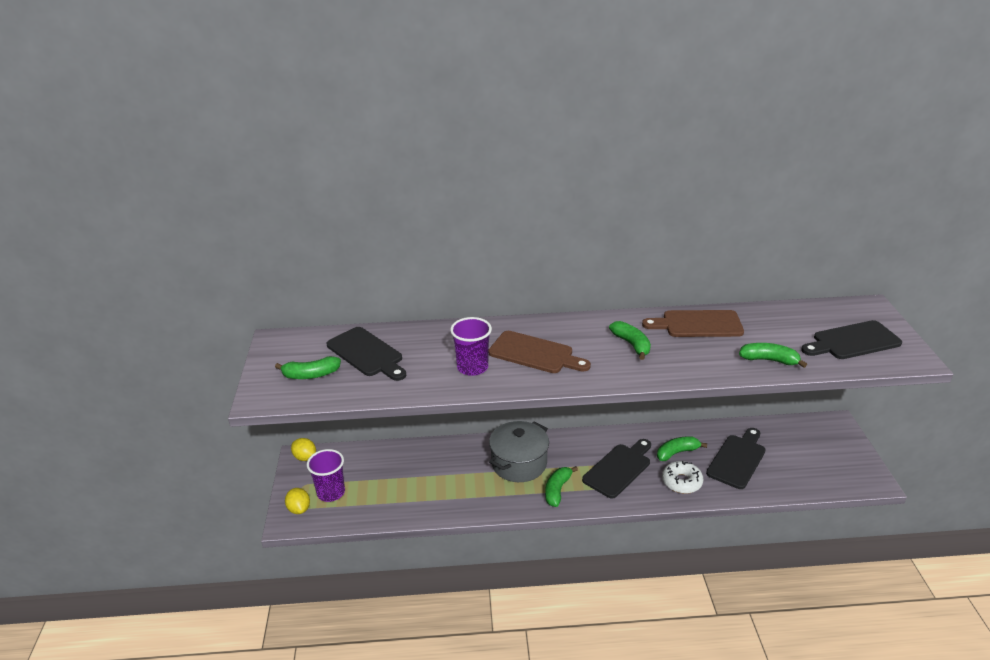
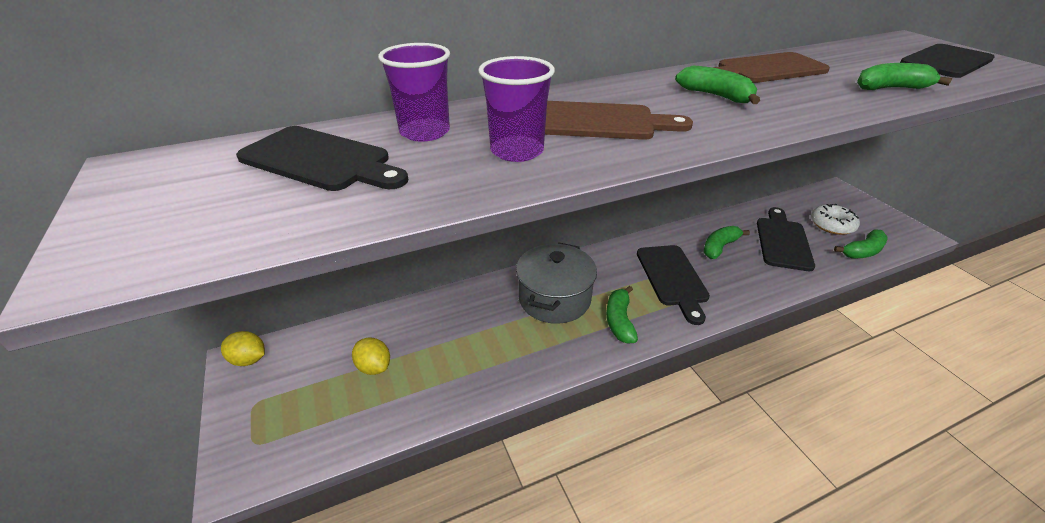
camera: 20 degrees left, 5 degrees up
(299, 509) = (254, 447): yellow lemon -> yellow lemon (374, 367)
(311, 375) = (212, 208): green banana -> green banana (862, 251)
(331, 492) = (303, 404): purple cup -> purple cup (425, 132)
(619, 469) = (672, 278): black cutting board -> black cutting board turned 150 degrees clockwise
(681, 482) = (748, 277): white donut -> white donut (832, 225)

